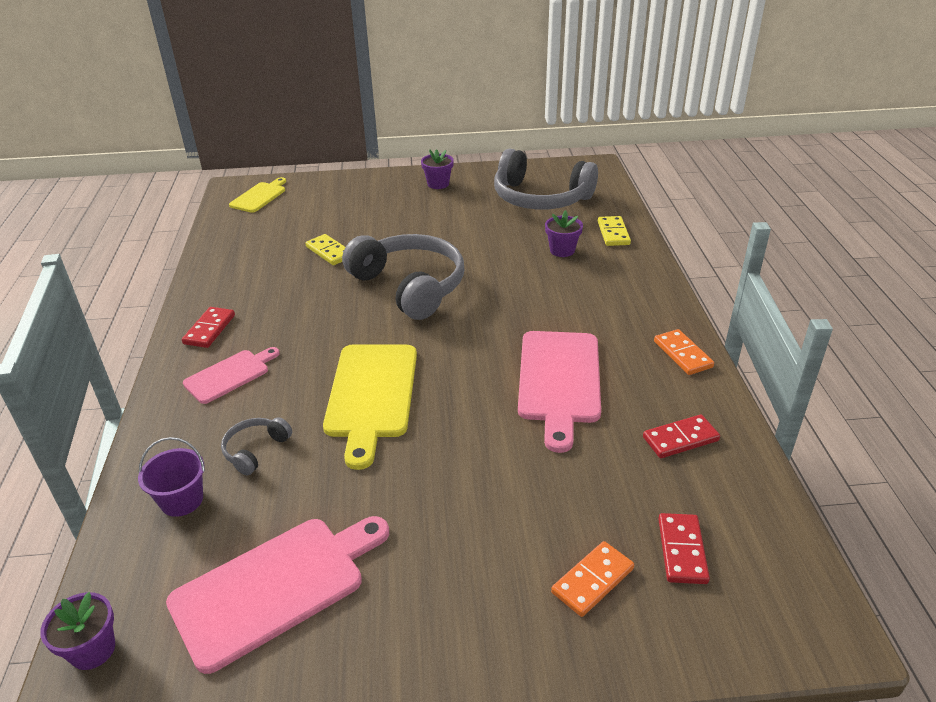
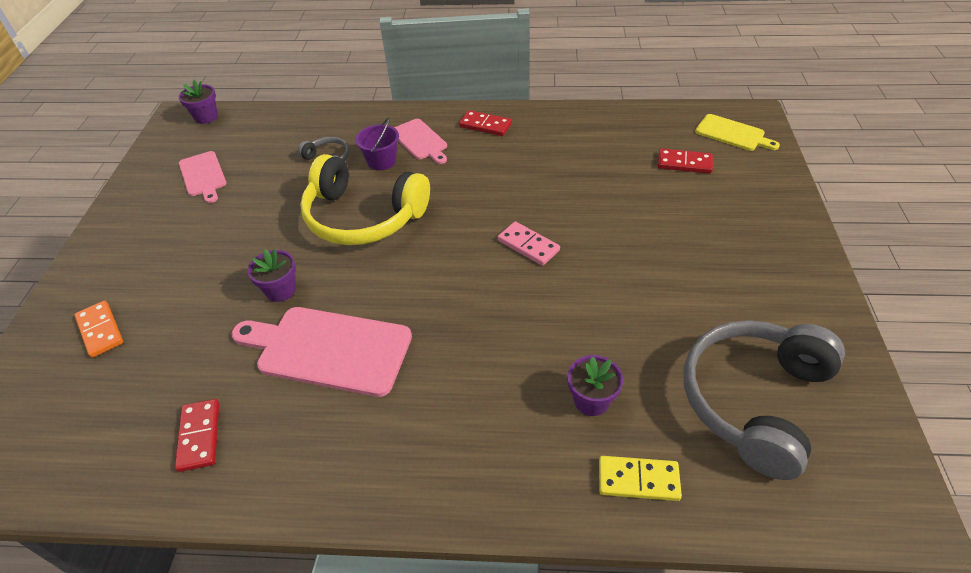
camera: 100 degrees right, 10 degrees up
(182, 500) = (297, 133): purple bucket -> purple bucket (381, 161)
(276, 587) = (203, 176): pink cutting board -> pink cutting board, size x0.58
(329, 252) = (606, 187): yellow domino -> none
(371, 395) = (363, 216): yellow cutting board -> yellow headphones
(409, 286) = (528, 245): grey headphones -> pink domino
(438, 184) = (787, 283): purple flower pot -> purple flower pot (281, 290)
(682, 550) = (84, 397): red domino -> red domino (684, 163)
(683, 354) = (326, 484): orange domino -> none

